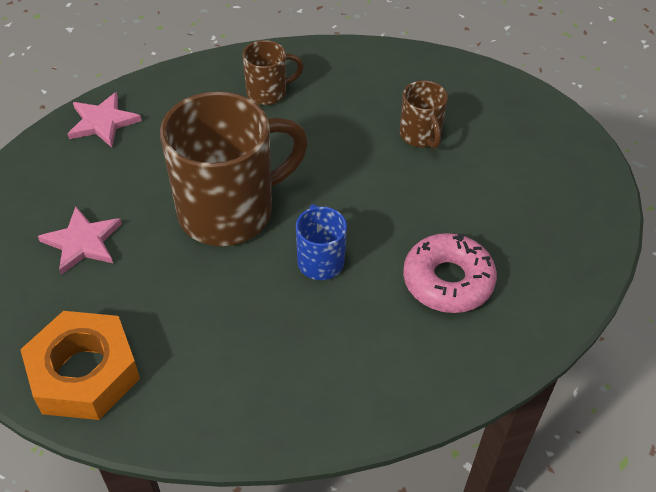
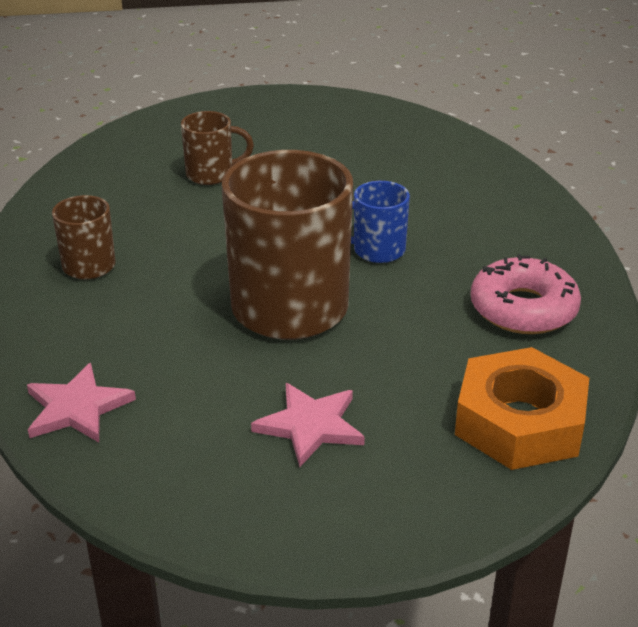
camera: 80 degrees left, 15 degrees down
(448, 281) = (414, 183): pink donut -> pink donut (523, 309)

